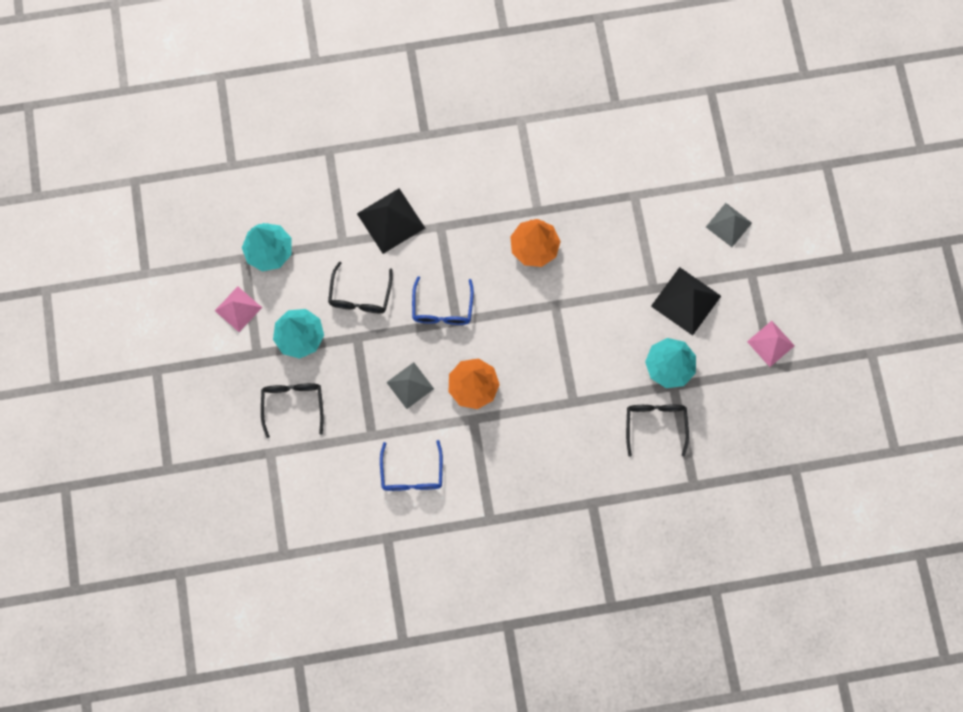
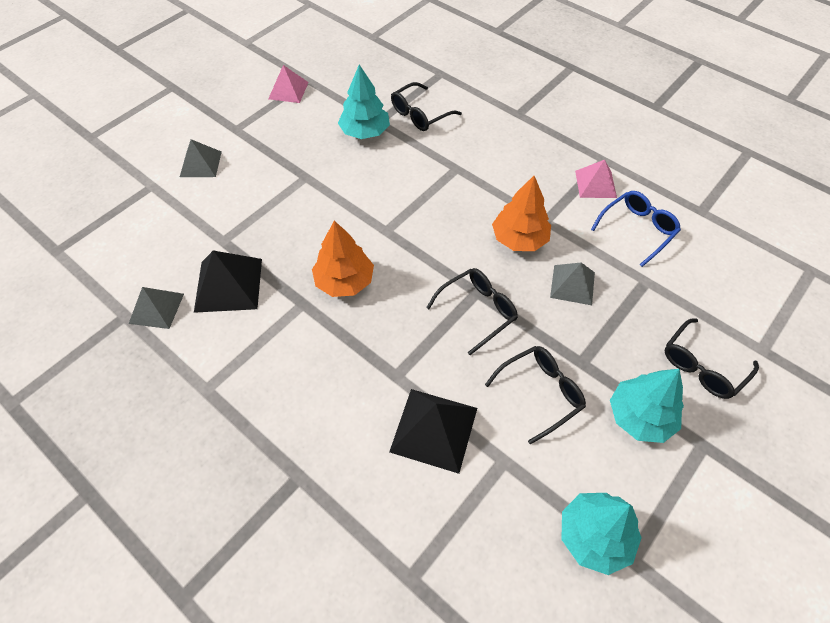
camera: 130 degrees left, 20 degrees down
(238, 309) = (688, 509): pink pyramid -> pink pyramid (595, 184)
(442, 309) = (478, 311): blue glasses -> black glasses
(606, 125) = (156, 308): none -> grey pyramid
(685, 301) = (298, 152): black pyramid -> black pyramid (228, 285)

